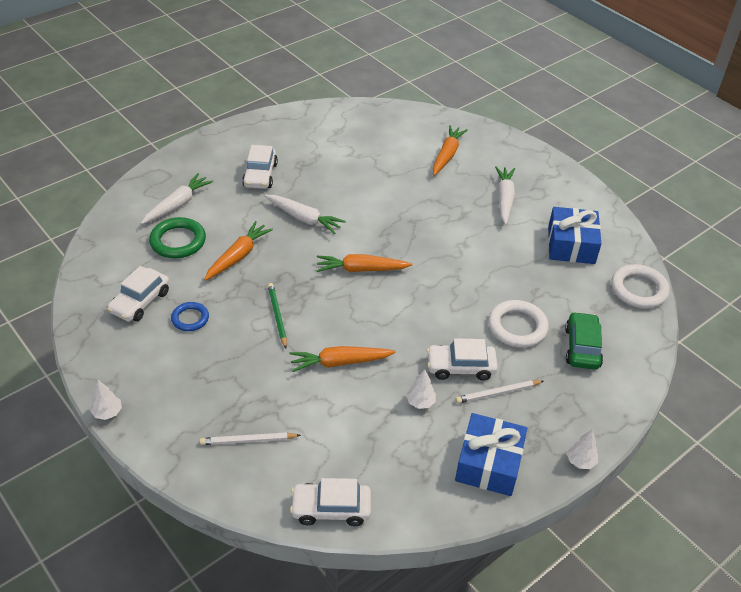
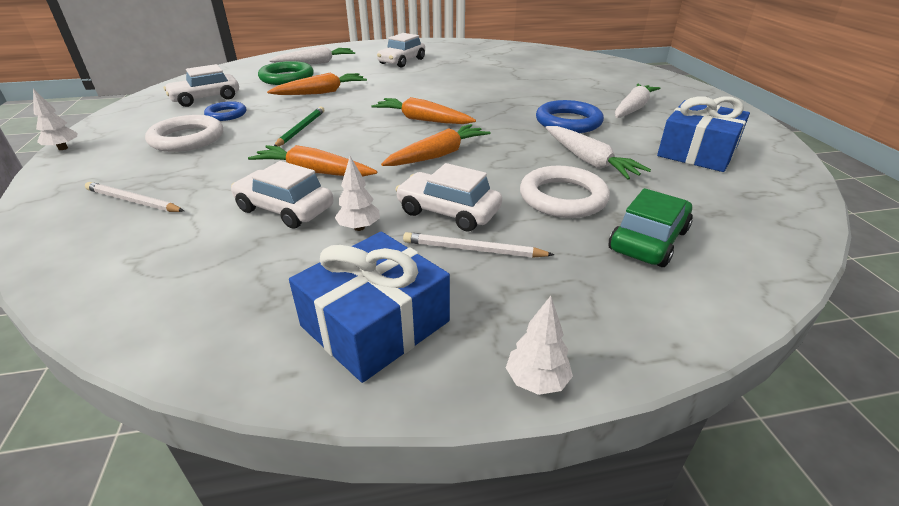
camera: 30 degrees right, 10 degrees down
(304, 218) = (408, 85): white carrot -> white carrot (589, 161)
(331, 509) = (108, 293): white car -> white car (285, 209)
(447, 155) = (591, 77): orange carrot -> orange carrot (438, 155)
(470, 235) = (568, 122): none -> blue ring
(638, 289) = (785, 208): white ring -> white ring (187, 139)

